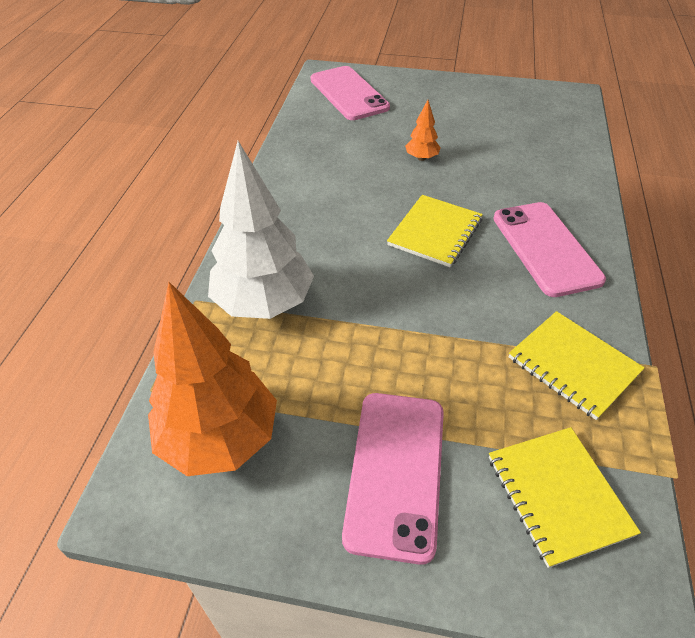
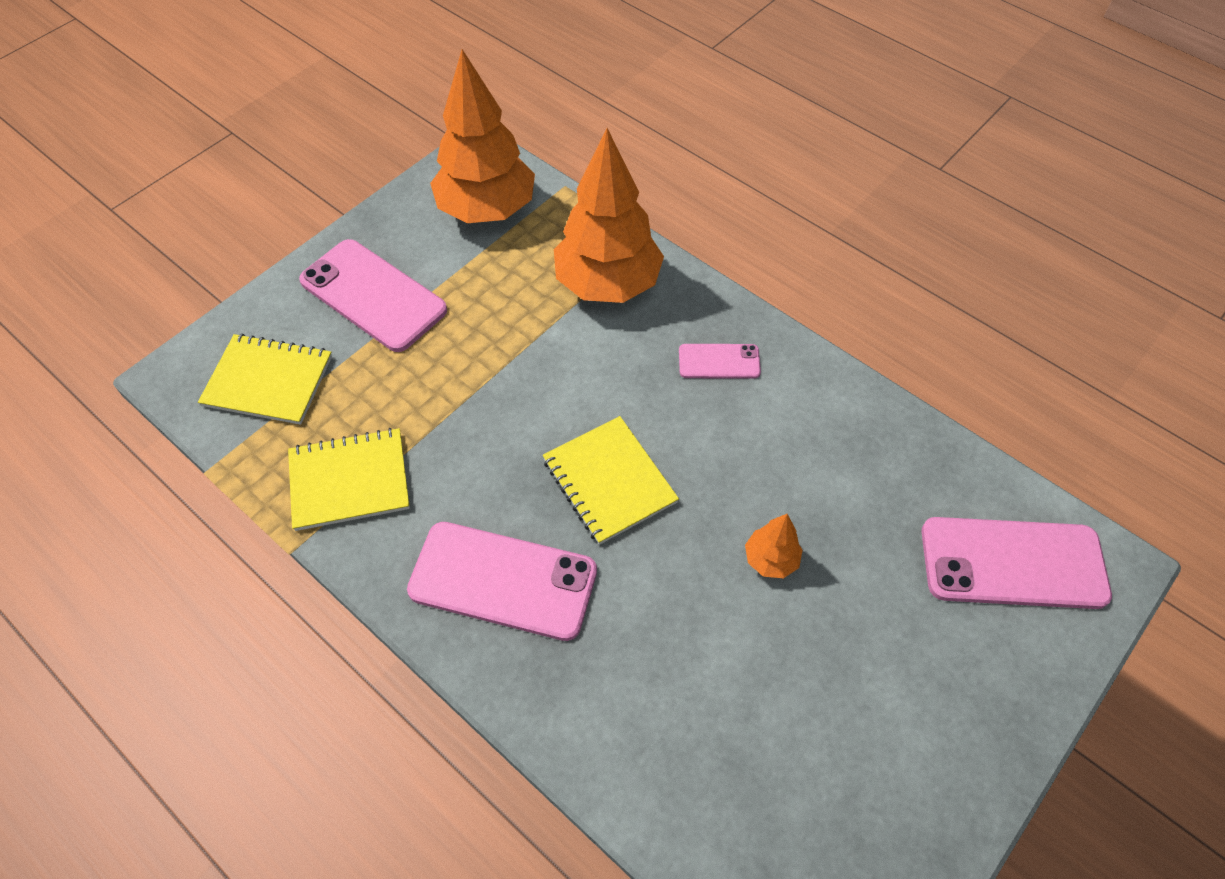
camera: 120 degrees right, 10 degrees up
(263, 303) = (608, 284): white tree -> orange tree
(298, 219) = (719, 362): none -> pink phone

